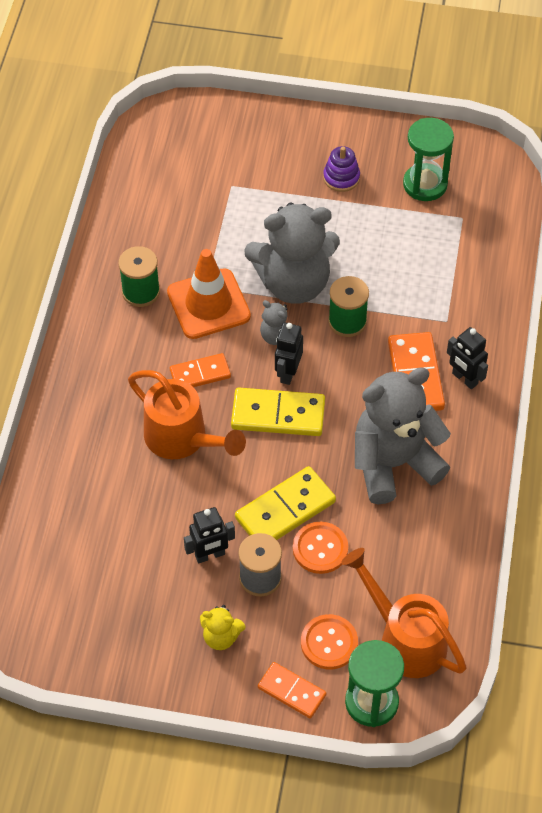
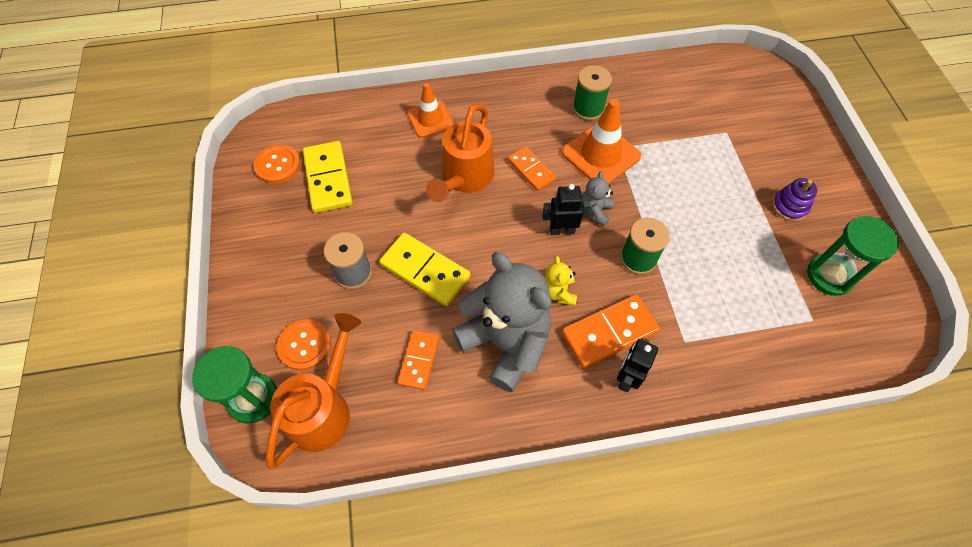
camera: 70 degrees right, 5 degrees up
(81, 448) = (430, 119): none -> orange traffic cone
(210, 555) = (364, 231): black robot -> none
(221, 637) = (290, 262): yellow teddy bear -> yellow teddy bear (558, 292)
(278, 415) = (516, 236): yellow domino -> yellow domino (328, 179)
(291, 691) = (251, 330): orange domino -> orange domino (419, 360)
(294, 283) = (655, 206): grey teddy bear -> none
(320, 549) = (396, 309): orange button -> orange button (277, 165)

